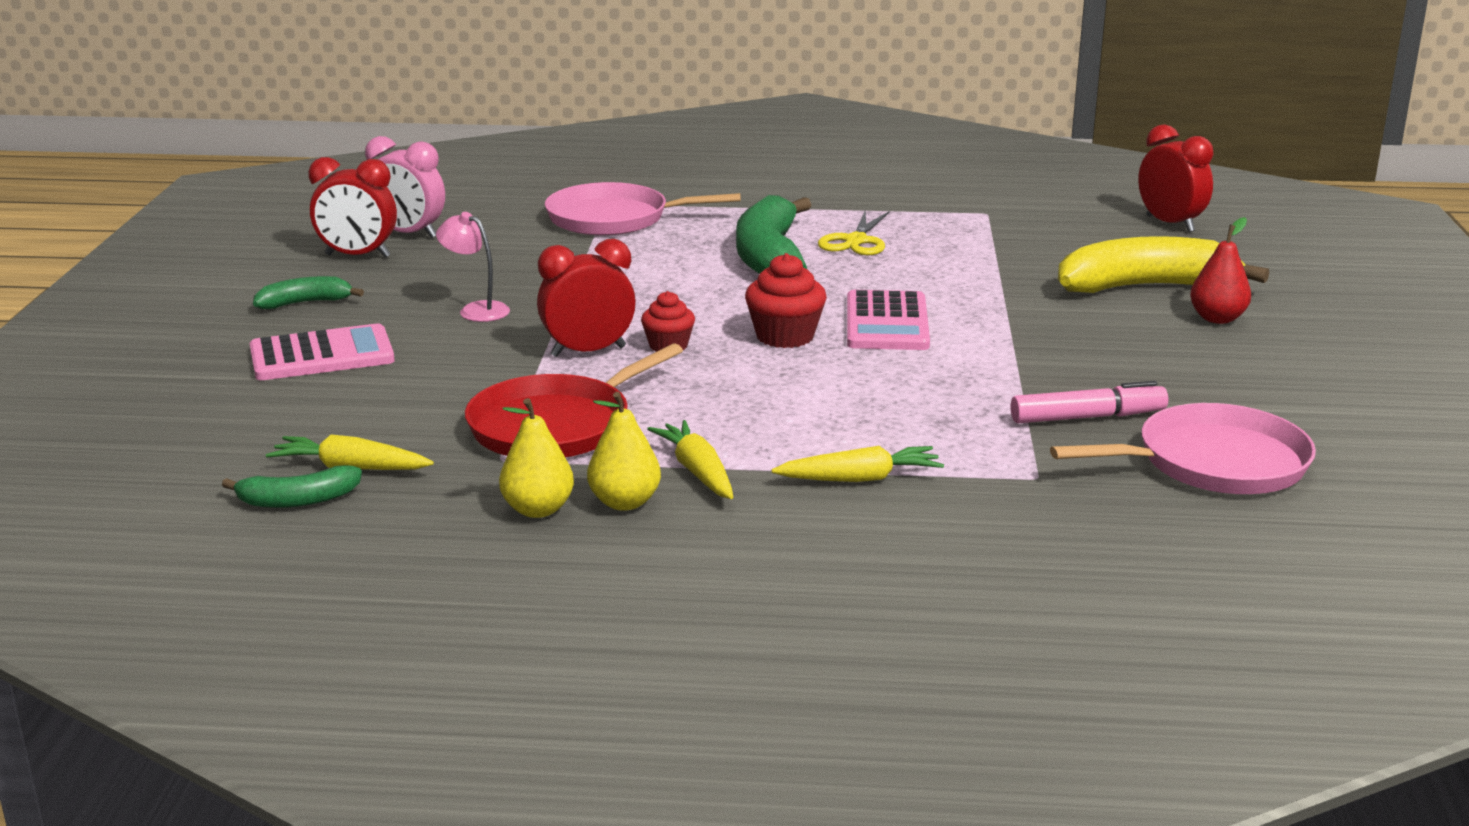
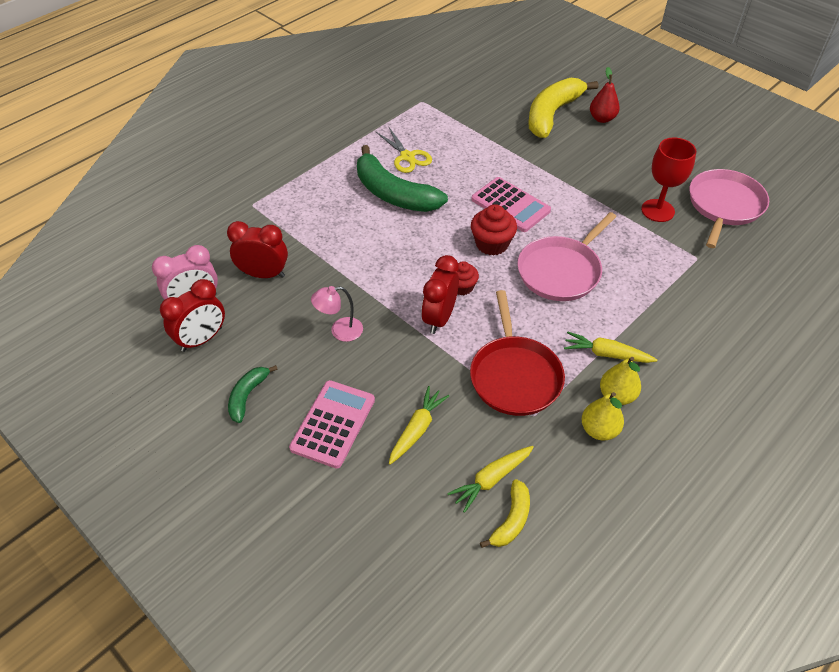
camera: 50 degrees left, 25 degrees up
(298, 500) = (511, 520): green banana -> yellow banana
(614, 219) = (276, 214): pink pan -> pink pan (561, 271)
(860, 478) = (656, 307): yellow carrot -> yellow carrot (417, 429)
(1087, 417) = (657, 210): pink marker -> red goblet
(1170, 224) = (496, 65): red clock -> red clock (263, 274)

